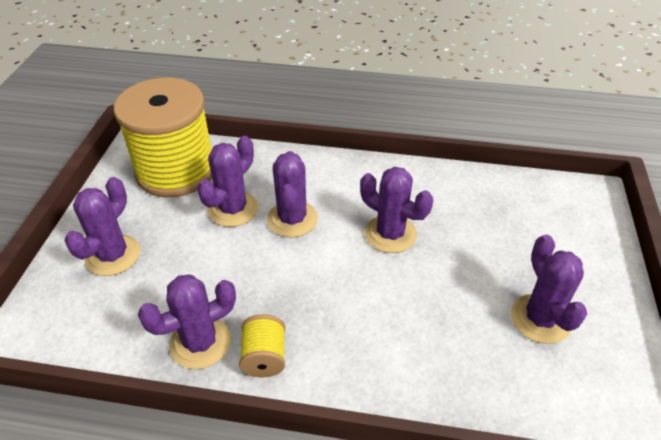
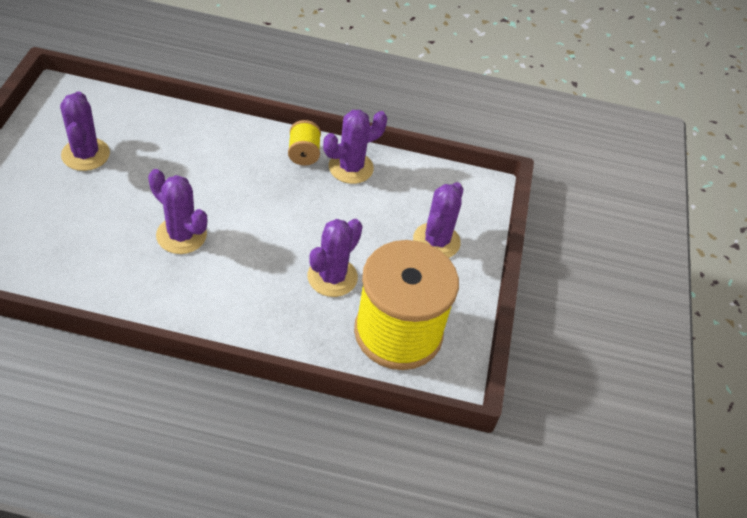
camera: 175 degrees right, 5 degrees up
(292, 219) = (273, 260): purple cactus -> none

